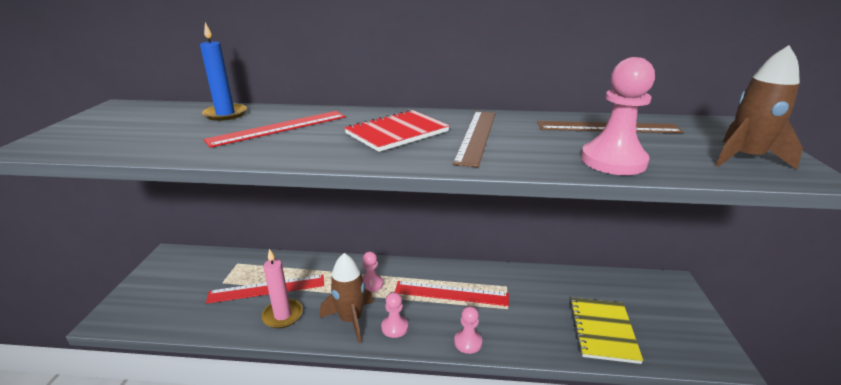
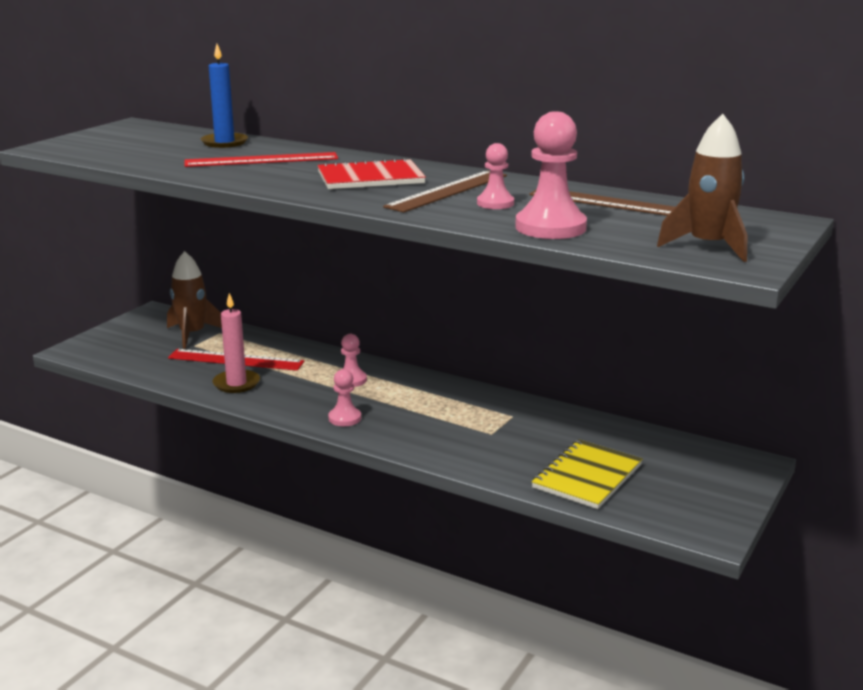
camera: 25 degrees right, 5 degrees down
(351, 319) = (303, 402): brown rocket -> brown rocket (192, 334)
(451, 293) = (436, 407): red ruler -> none
(468, 342) = (413, 447): pink pawn -> pink pawn (495, 203)

